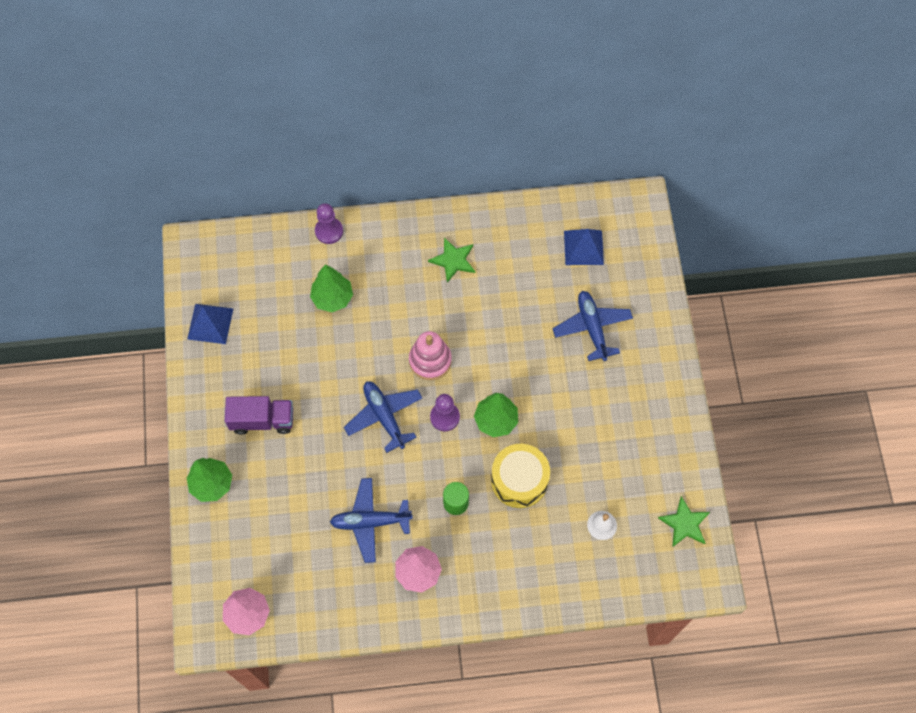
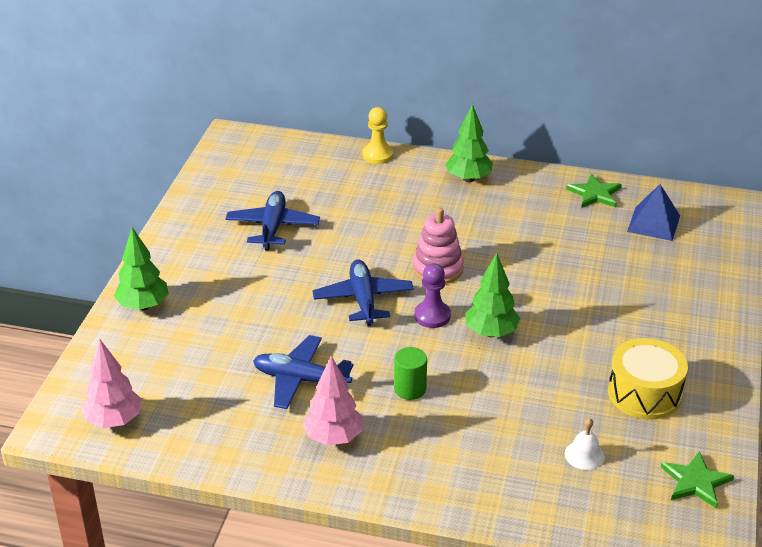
camera: 20 degrees right, 30 degrees down
(210, 323) = (217, 191): blue pyramid -> none
(262, 420) = (228, 271): purple truck -> none
(329, 231) = (377, 155): purple pawn -> yellow pawn
(332, 298) = (355, 201): green tree -> green tree (468, 178)
(453, 260) = (500, 202): green star -> green star (595, 194)
(519, 480) = (496, 389): yellow drum -> yellow drum (644, 393)
(592, 328) = (639, 286): blue plane -> blue plane (273, 227)

